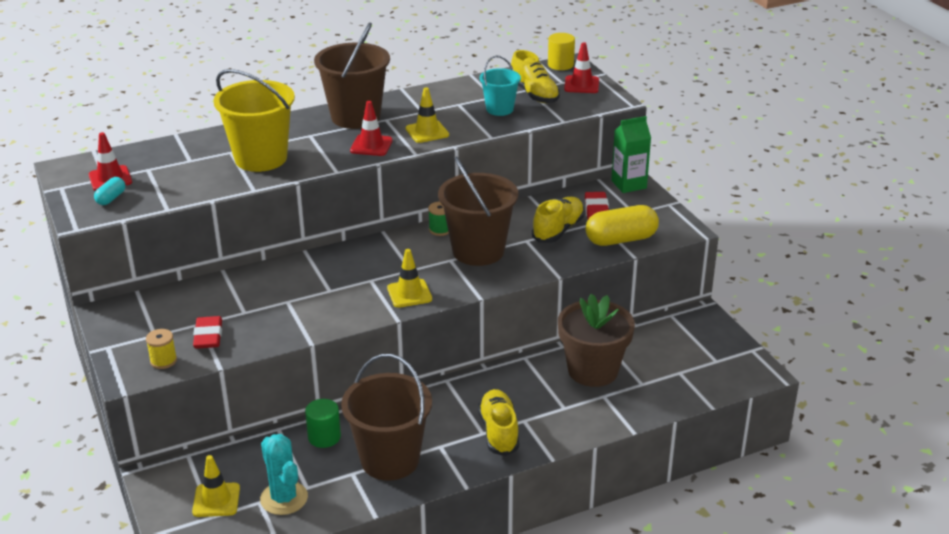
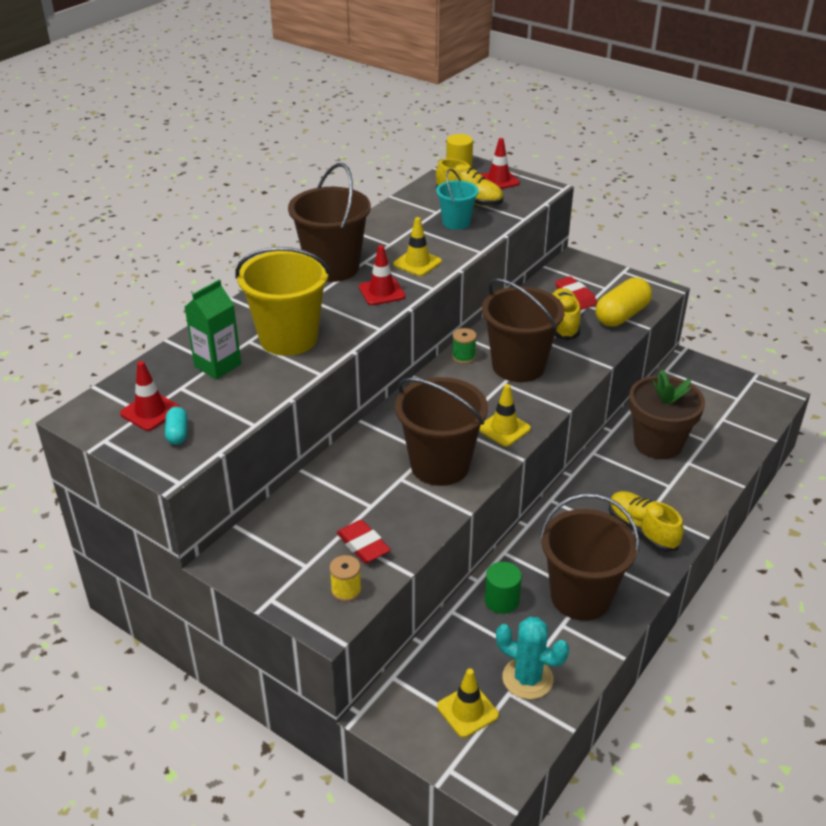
camera: 30 degrees left, 5 degrees up
(327, 302) = (440, 465): none -> brown bucket
(629, 184) = (573, 263): green carton -> green carton (217, 365)

